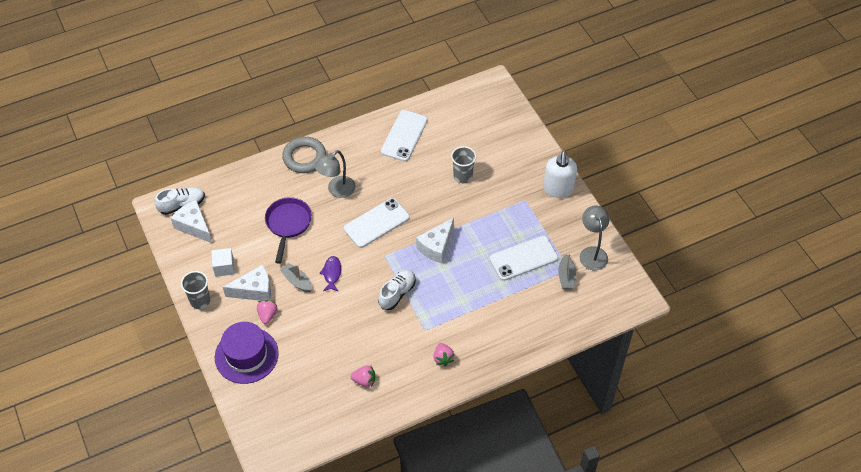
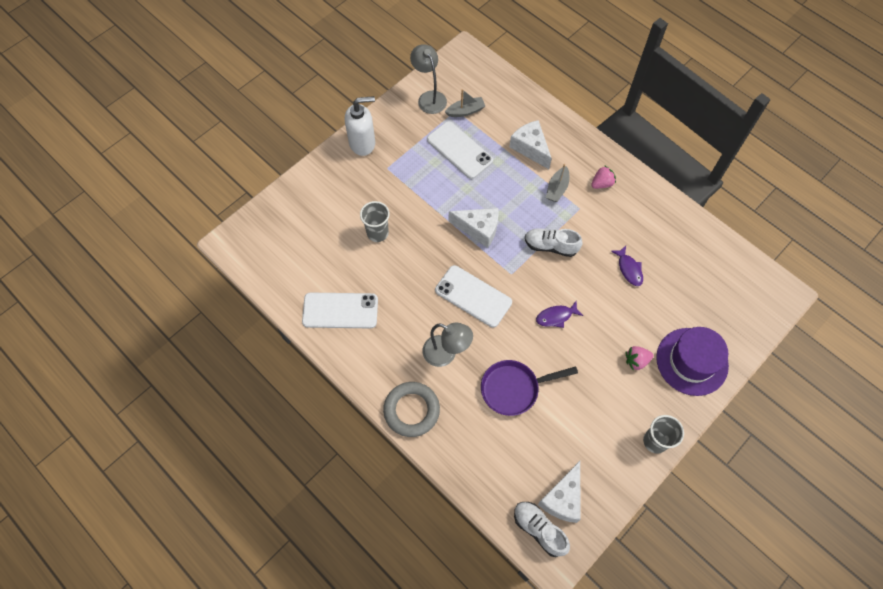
camera: 110 degrees left, 10 degrees up
(224, 267) = (601, 434): white cube -> none
(254, 290) = (614, 387): white cheese -> white cheese (530, 148)
(297, 281) = (581, 348): grey boat -> grey boat (557, 188)
(349, 344) = (629, 269): none -> purple fish
(364, 380) = (660, 241): pink strawberry -> none
(592, 253) = (429, 97): grey lamp -> grey lamp turned 90 degrees clockwise

